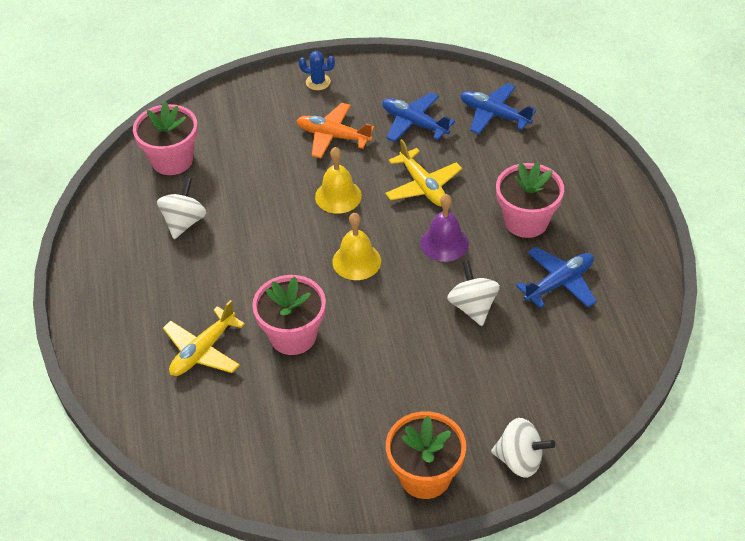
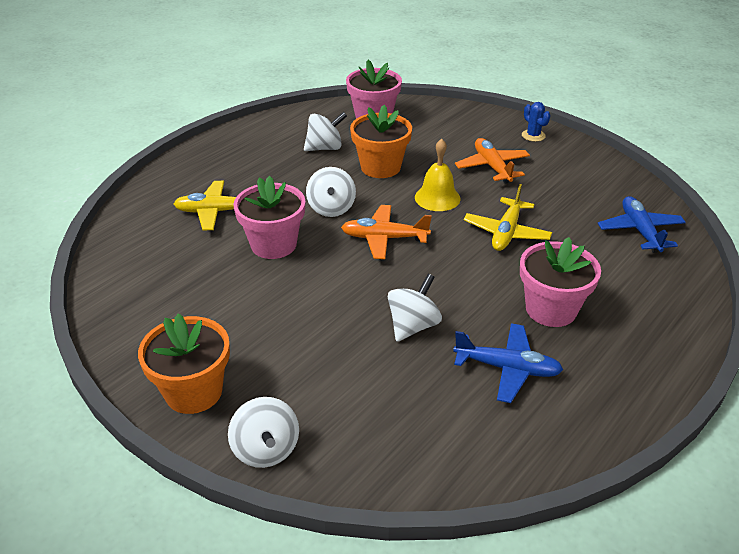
camera: 50 degrees right, 10 degrees down
(256, 203) = (380, 167): none -> orange flower pot
(281, 270) = (331, 208): none -> white spinning top
(356, 261) = (384, 238): yellow bell -> orange plane
(414, 123) = (564, 196): blue plane -> none
(444, 243) = (462, 274): purple bell -> none

